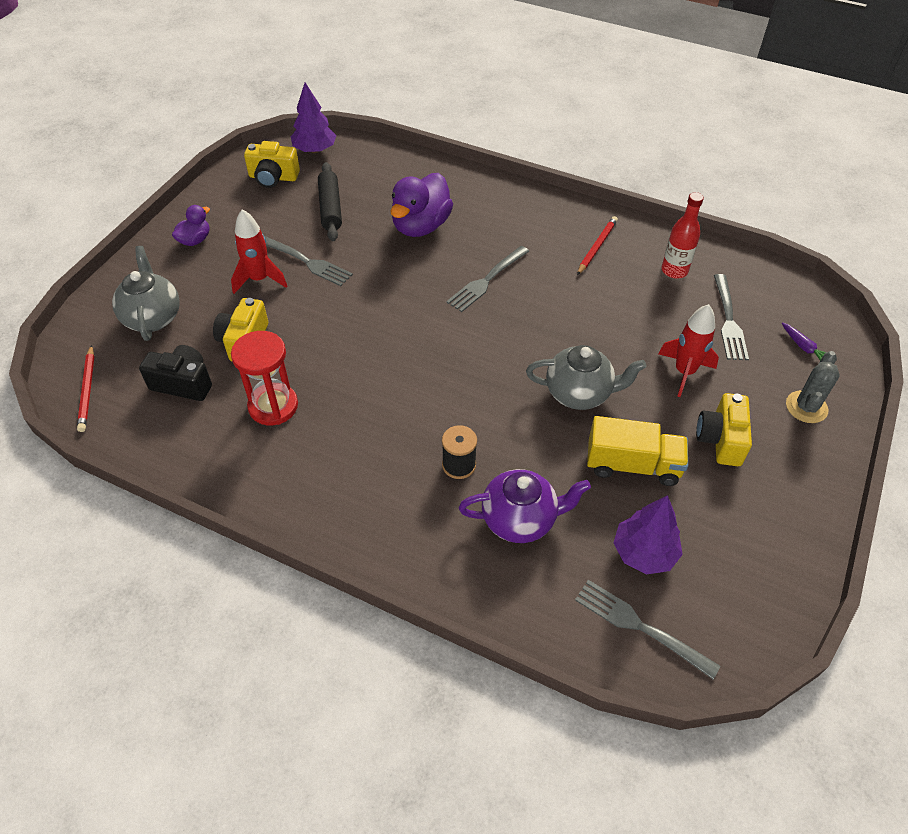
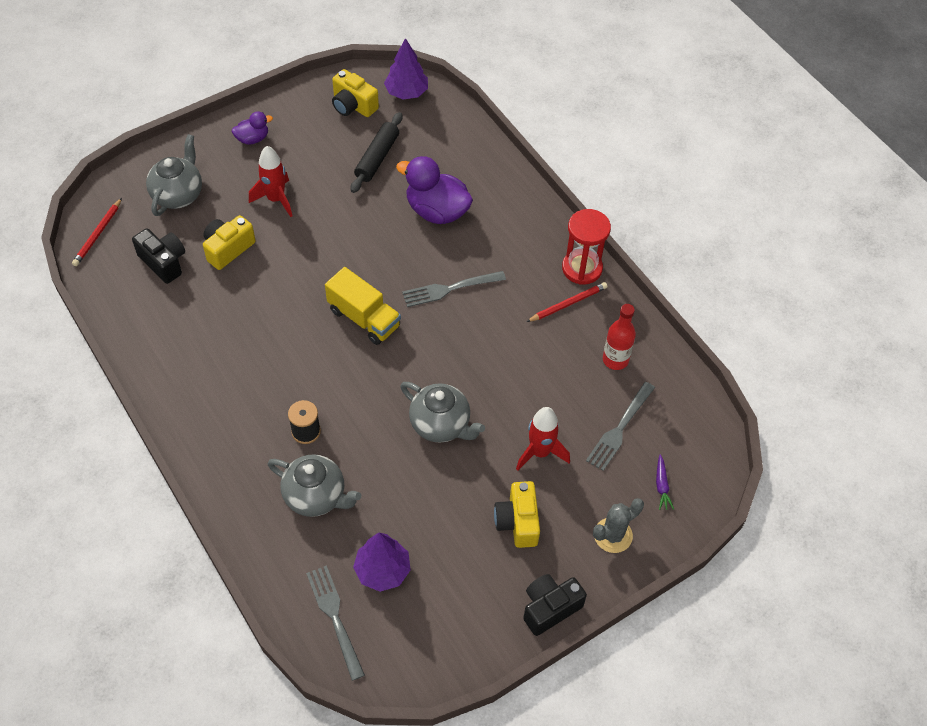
camera: 30 degrees right, 5 degrees up
(273, 406) = (212, 314): red hourglass -> red hourglass (582, 268)
(307, 262) = (322, 201): grey fork -> none
(421, 226) = (437, 211): purple duck -> purple duck turned 60 degrees clockwise
(520, 519) = (316, 496): purple teapot -> grey teapot
(632, 465) = (432, 502): yellow truck -> yellow truck (364, 318)
(720, 439) = (517, 522): yellow camera -> yellow camera turned 45 degrees counterclockwise
(817, 498) = (549, 608): none -> black camera

